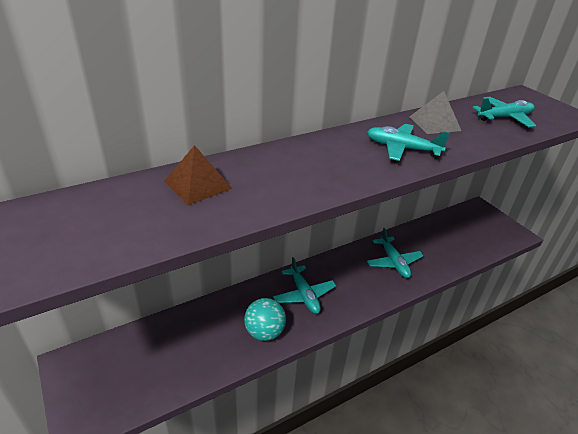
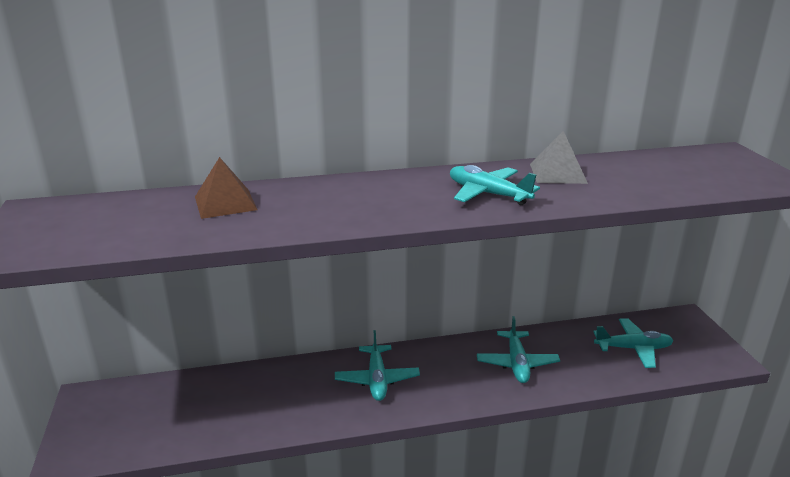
camera: 20 degrees right, 10 degrees down
(264, 332) = (307, 409): turquoise ball -> none
(504, 118) = (666, 175): turquoise plane -> turquoise plane (633, 348)

